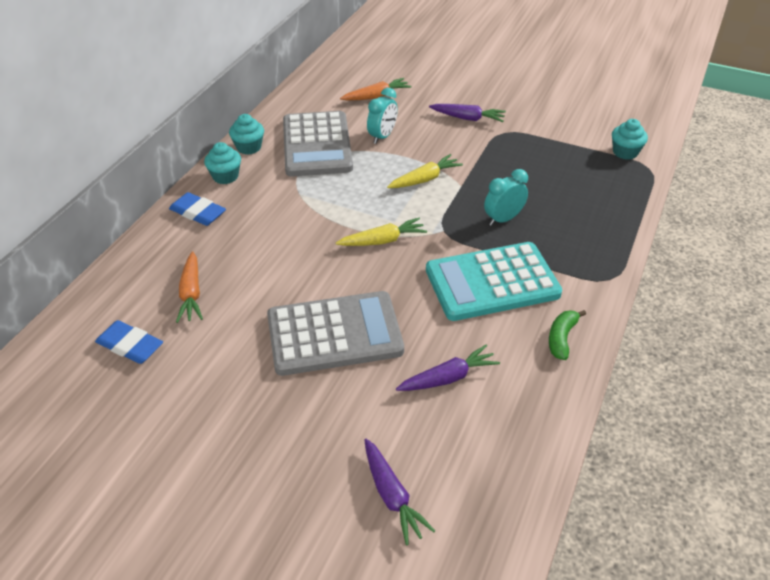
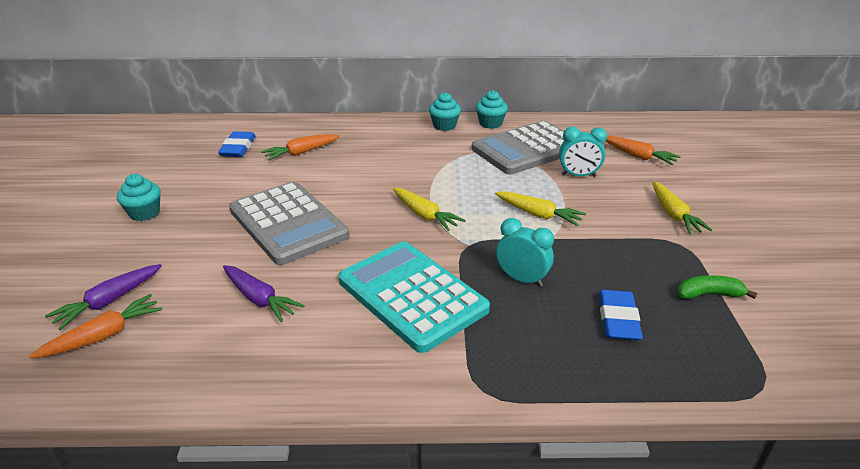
camera: 65 degrees right, 10 degrees down
(198, 212) = (392, 129): blue eraser -> blue eraser (618, 319)
(447, 502) = (103, 336): none -> orange carrot
(467, 118) = (673, 214): purple carrot -> yellow carrot
(561, 338) = (352, 368): green banana -> green banana (709, 294)
(625, 152) = (770, 355): turquoise cupcake -> turquoise cupcake (144, 213)

